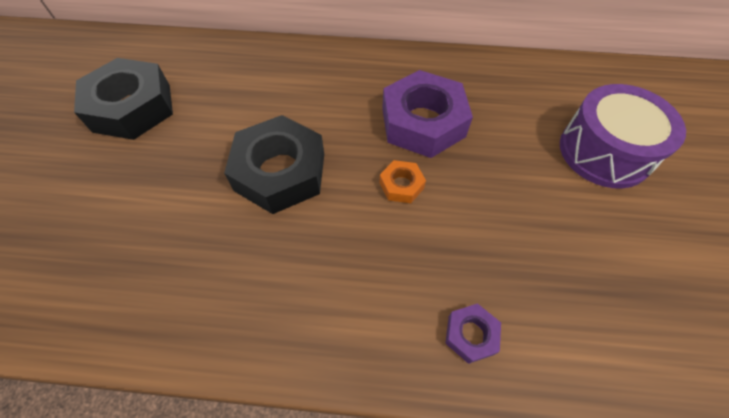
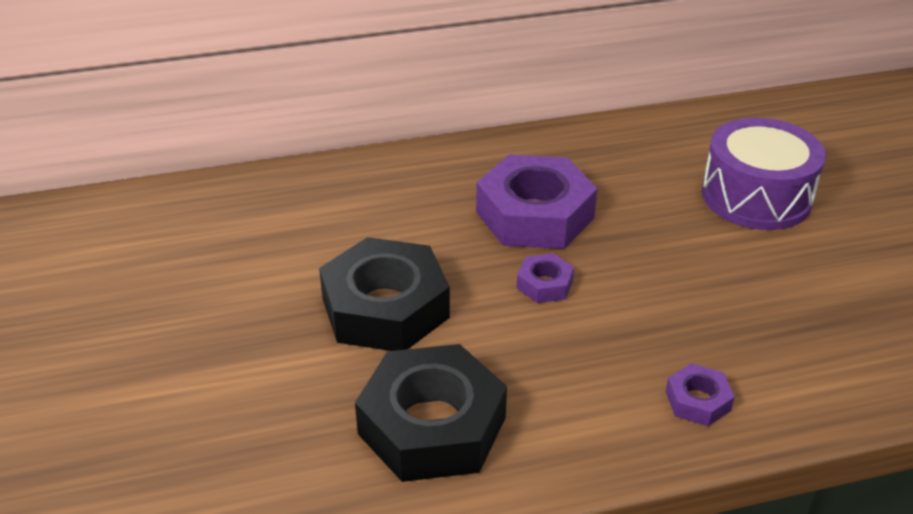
camera: 20 degrees left, 20 degrees down
(132, 107) = (129, 287): black nut -> black nut (432, 425)
(401, 185) = (544, 284): orange nut -> purple nut

